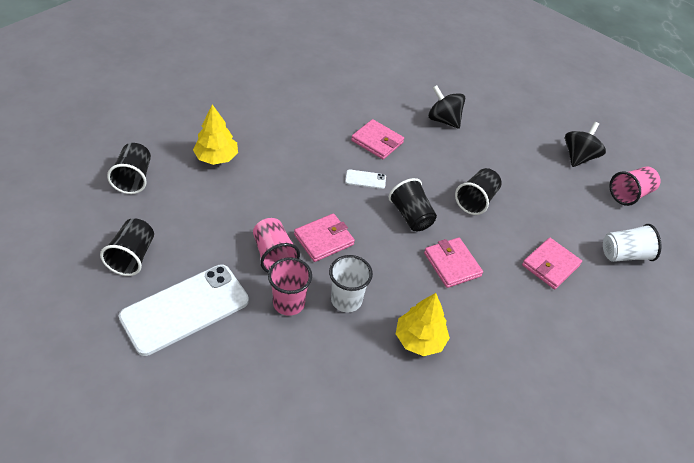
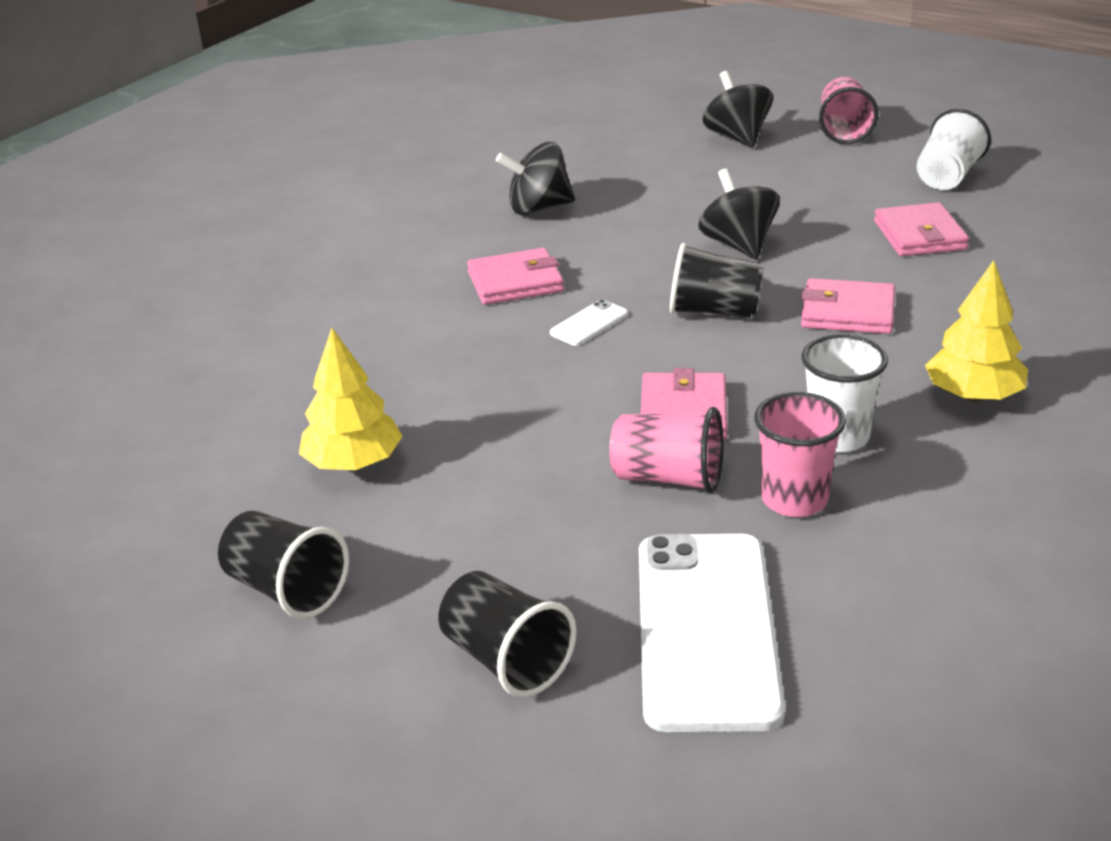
camera: 45 degrees left, 15 degrees down
(476, 200) = (738, 245): black cup -> black spinning top

